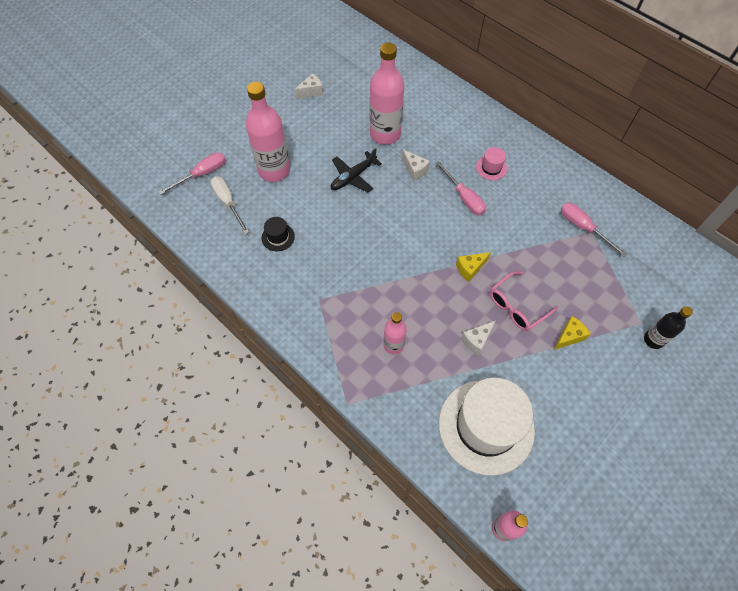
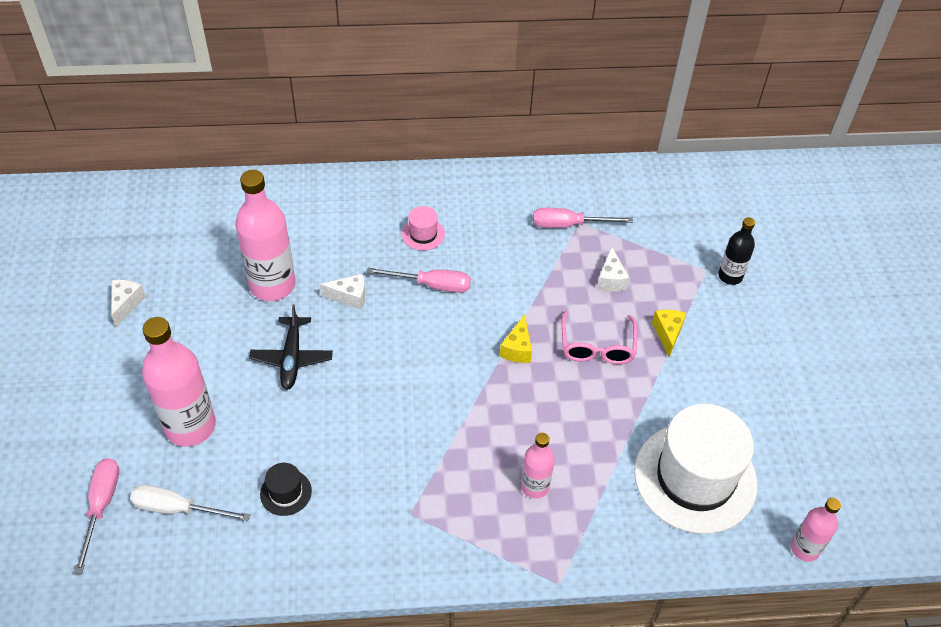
camera: 50 degrees left, 10 degrees down
(476, 340) = (600, 410): white cheese -> white cheese (610, 279)

